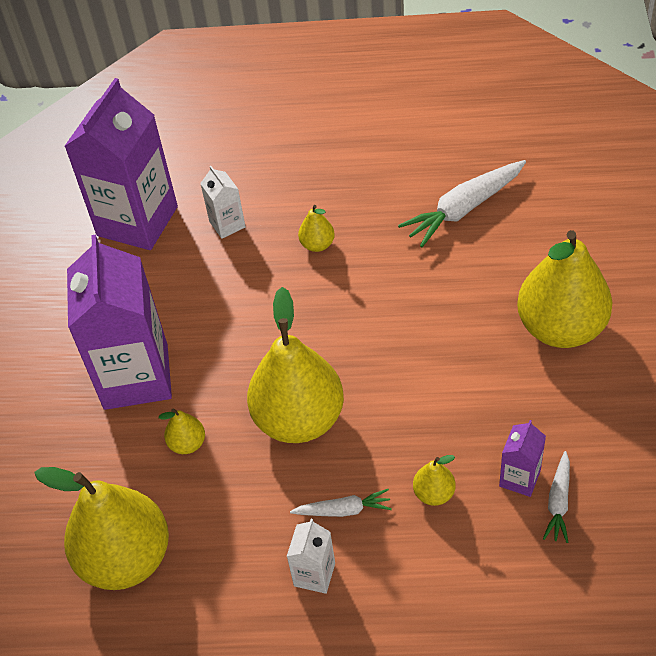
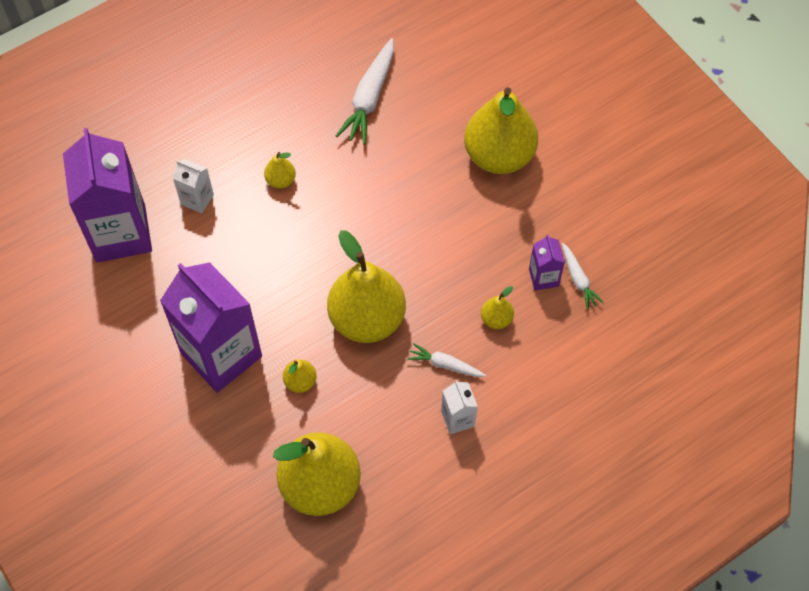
camera: 40 degrees left, 10 degrees up
(343, 510) = (445, 365): white carrot -> white carrot turned 120 degrees counterclockwise

